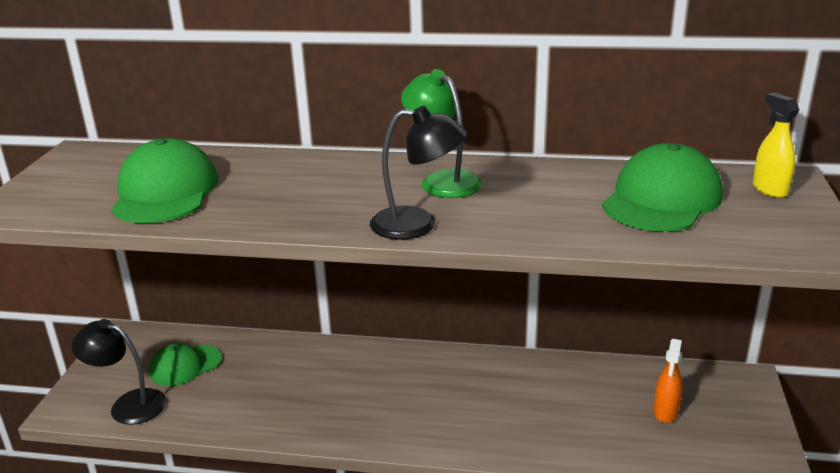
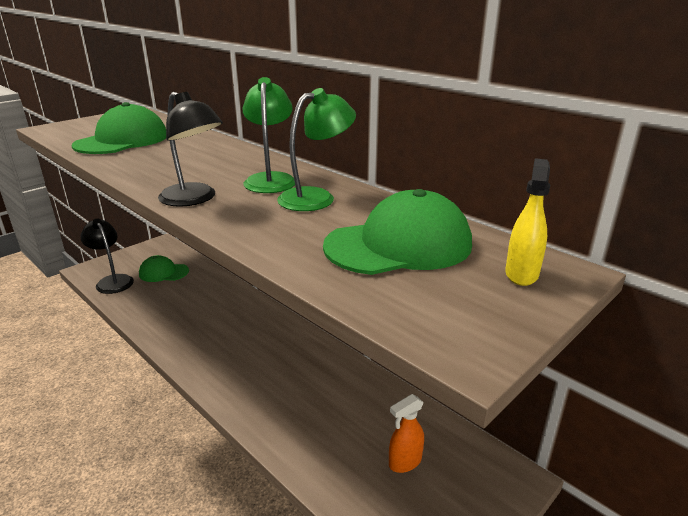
camera: 35 degrees right, 0 degrees up
(520, 183) = (316, 197): none -> green lamp

